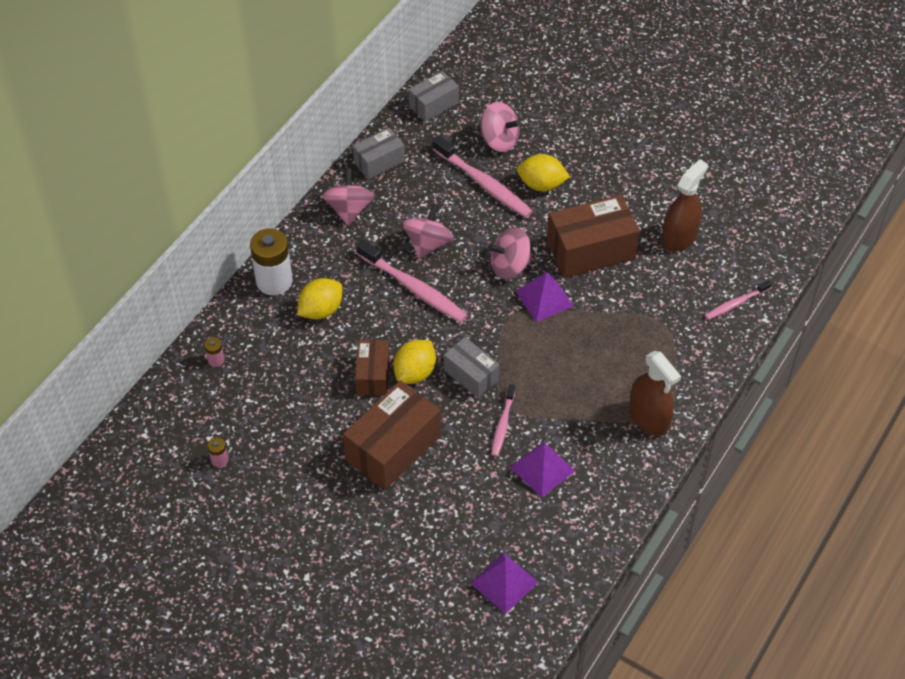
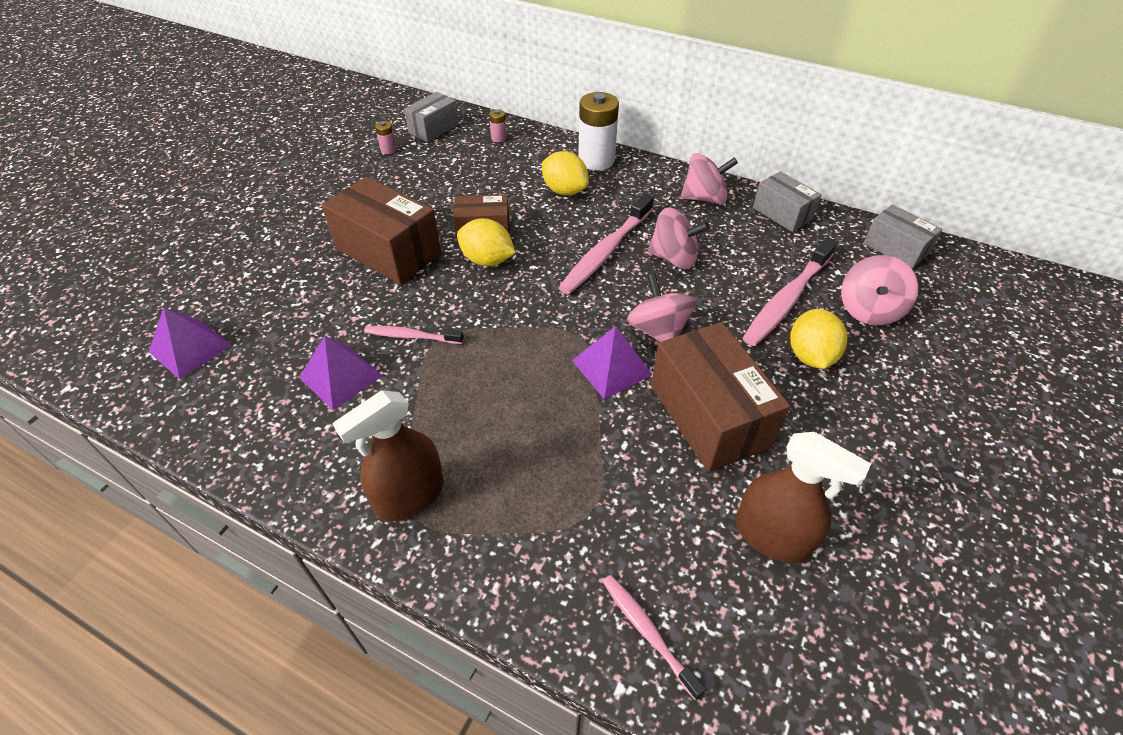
camera: 85 degrees right, 5 degrees down
(471, 375) = (484, 305): grey box -> grey box (433, 128)

